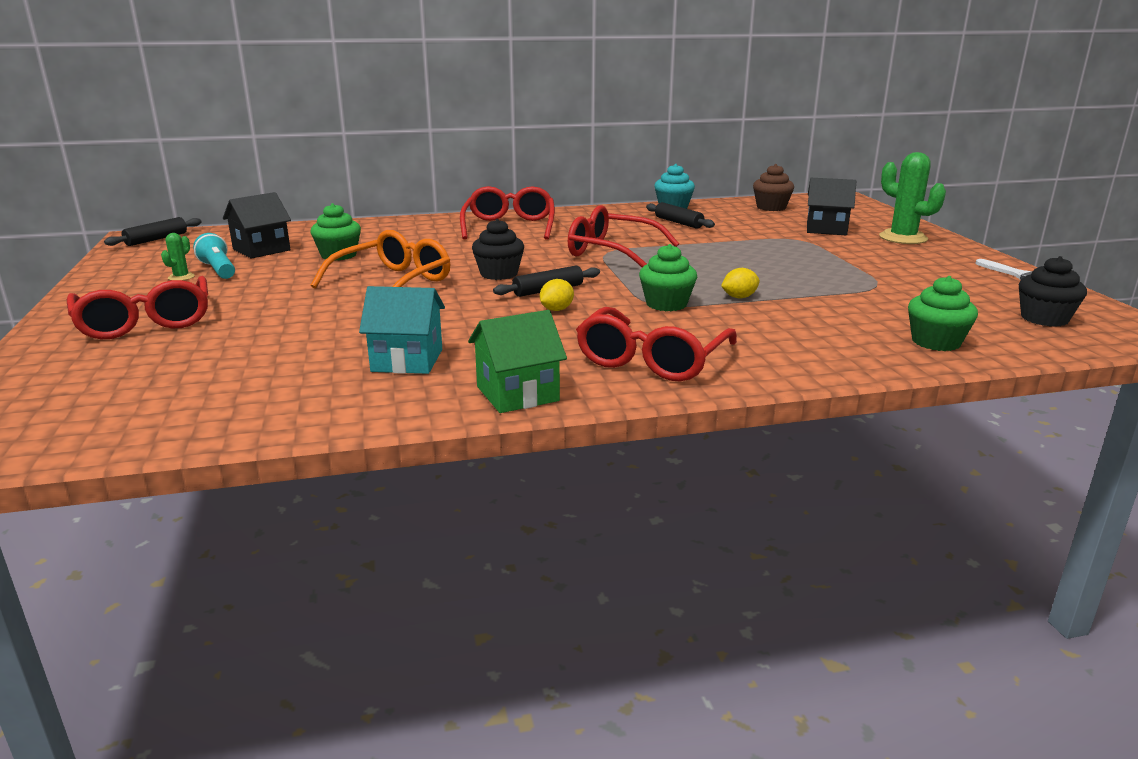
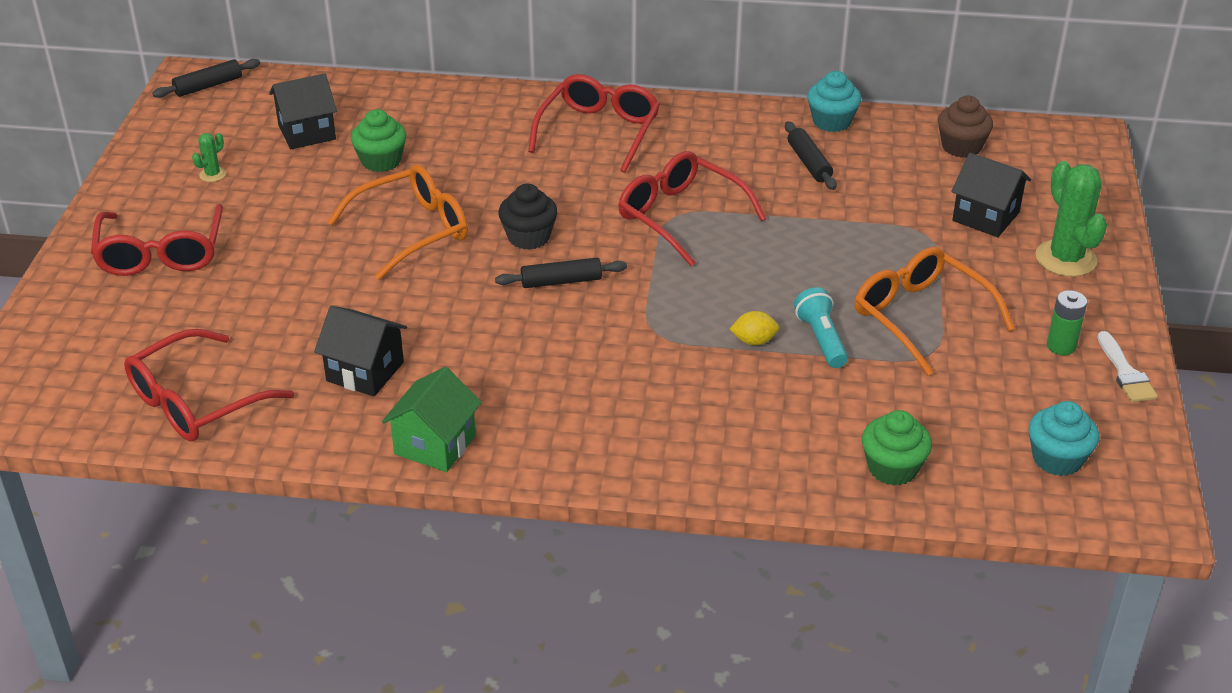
camera: 20 degrees right, 15 degrees up
(218, 270) = (252, 167): turquoise flashlight -> turquoise flashlight (821, 339)
(407, 360) = (365, 372): turquoise house -> black house
(517, 393) = (435, 445): green house -> green house turned 60 degrees counterclockwise
(556, 310) = (548, 320): yellow lemon -> none
(652, 360) = (585, 426): red glasses -> red glasses (196, 402)
(666, 304) = (666, 336): green cupcake -> none
(846, 271) = (920, 317): none -> orange glasses
(959, 270) = (1061, 346): none -> green battery
(1044, 319) = (1057, 459): black cupcake -> turquoise cupcake

